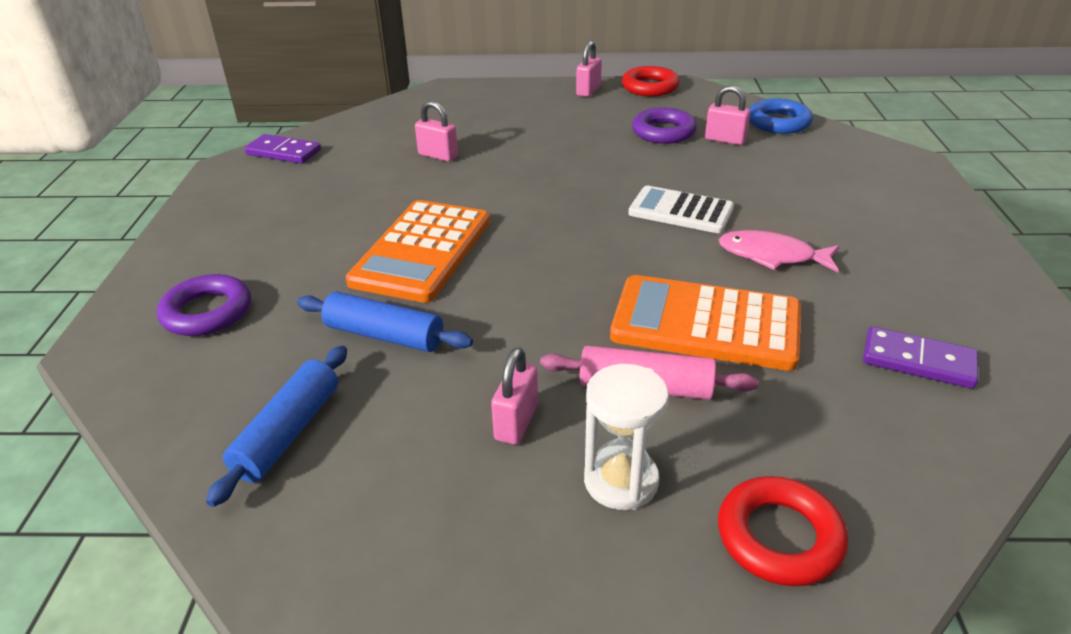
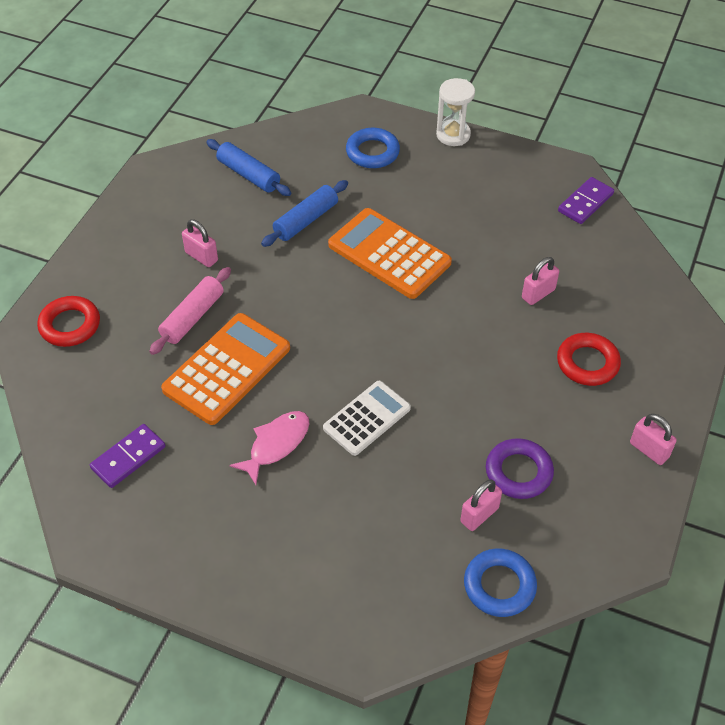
camera: 110 degrees right, 15 degrees up
(207, 312) = (372, 152): purple ring -> blue ring
(621, 481) = (138, 283): white hourglass -> white hourglass (453, 135)
(650, 87) = (640, 511): red ring -> red ring (587, 363)

